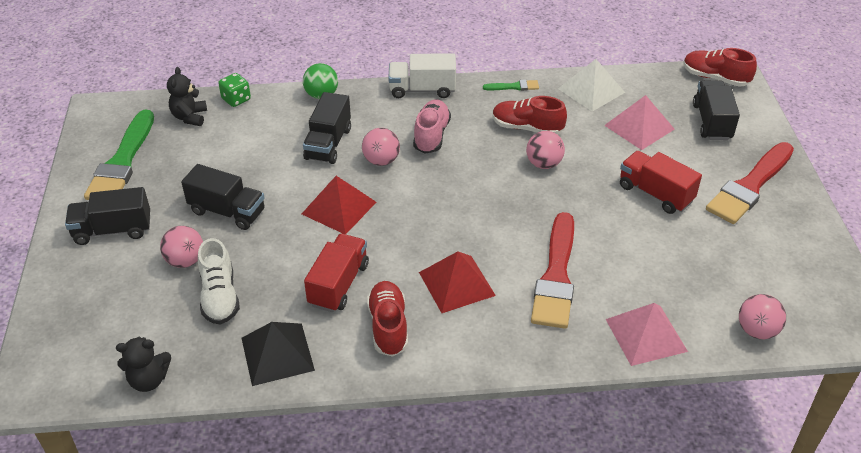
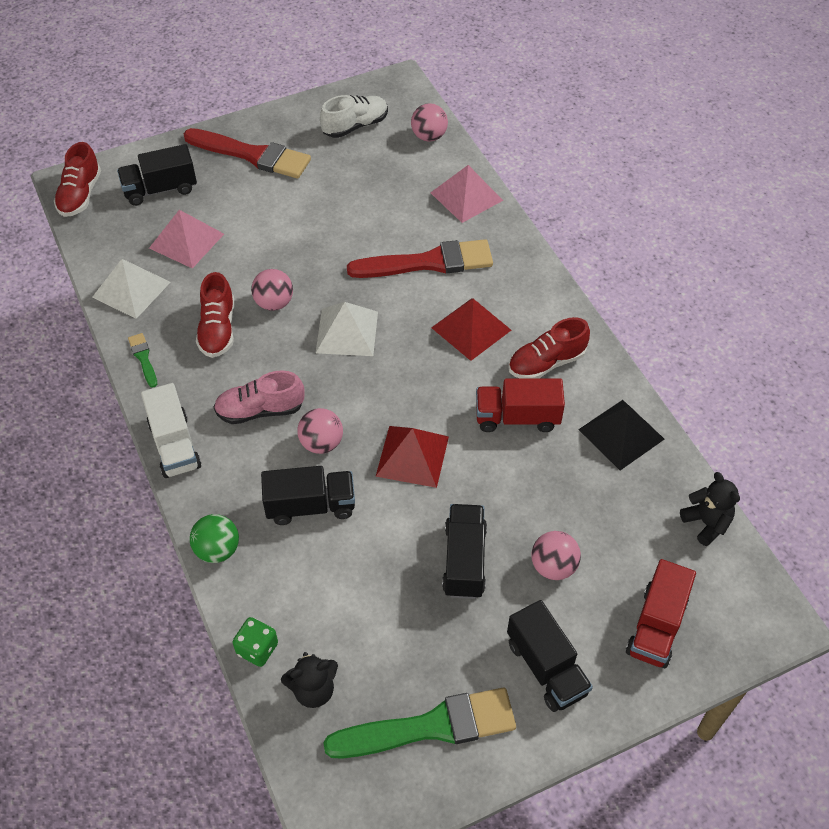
camera: 110 degrees left, 10 degrees up
(219, 297) = (583, 511): white shoe -> white shoe (355, 126)
(491, 200) = (347, 332): none -> white pyramid
(655, 194) = (288, 214): red truck -> red truck (656, 626)

